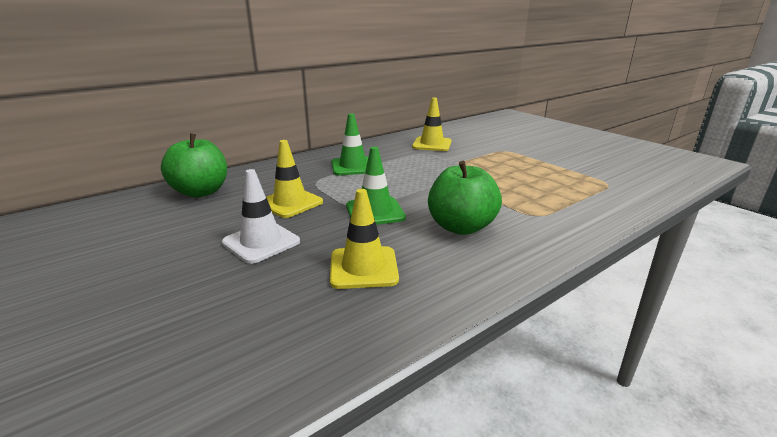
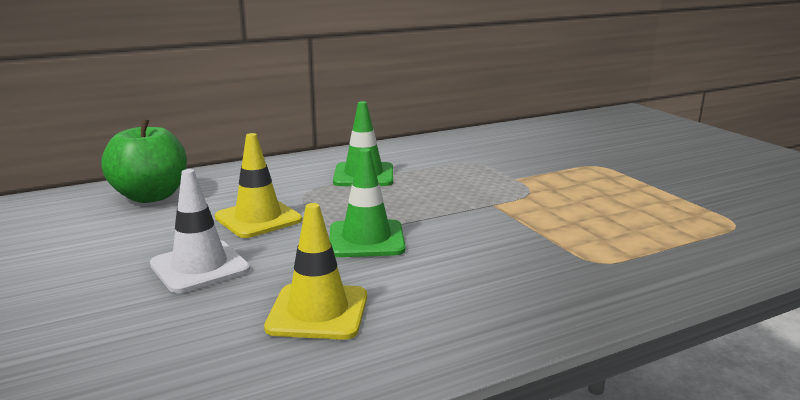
camera: 10 degrees right, 5 degrees down
(432, 144) = (490, 150): yellow traffic cone -> none
(461, 227) = (478, 270): green apple -> none

